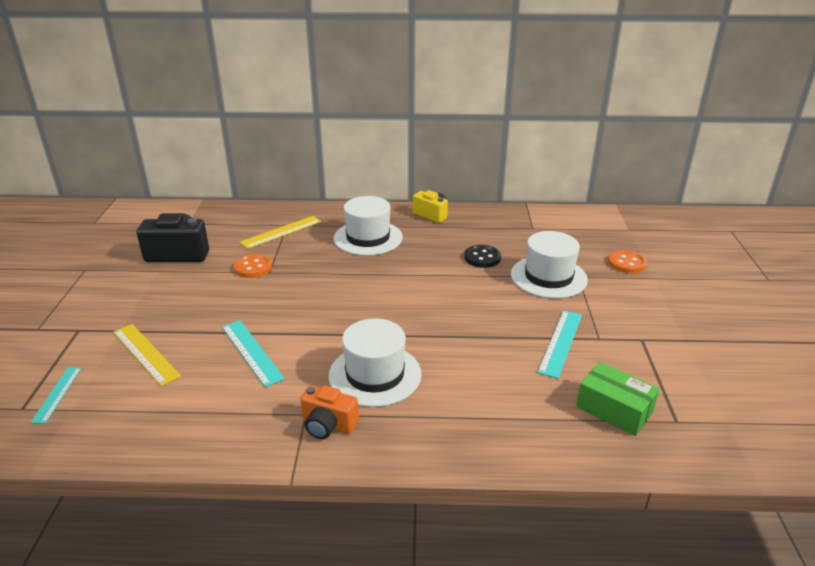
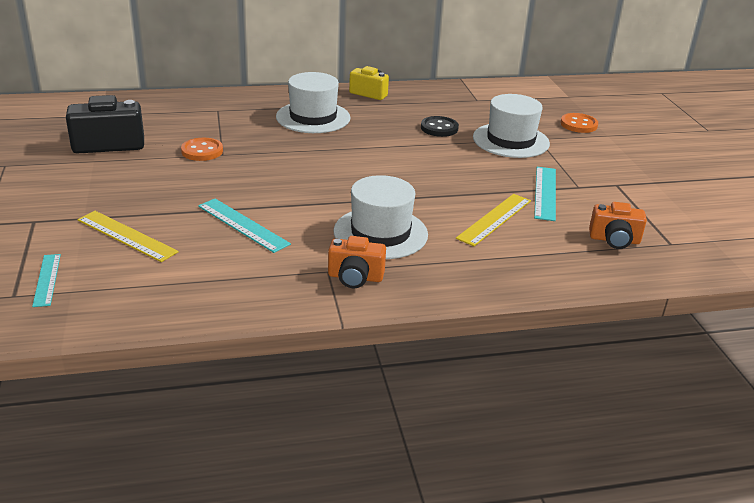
camera: 15 degrees left, 0 degrees up
(281, 232) = (215, 117): yellow ruler -> yellow ruler (494, 219)
(614, 409) = (614, 240): green box -> orange camera

